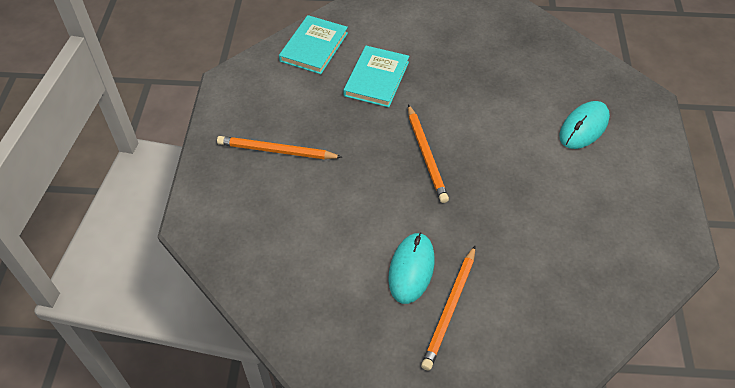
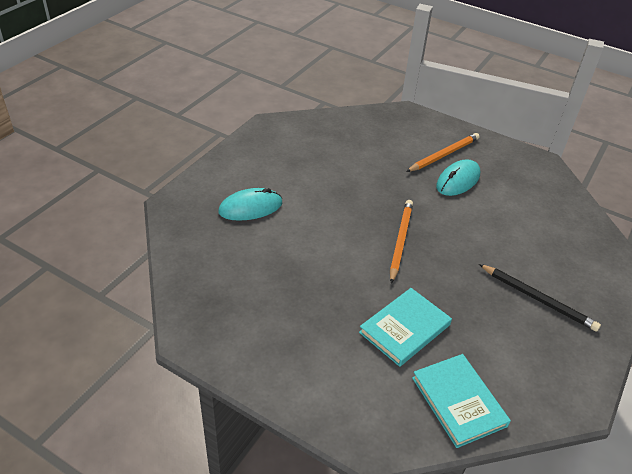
camera: 155 degrees left, 10 degrees down
(276, 151) = (538, 299): orange pencil -> black pencil
(314, 47) = (458, 401): turquoise book -> turquoise book turned 75 degrees counterclockwise

